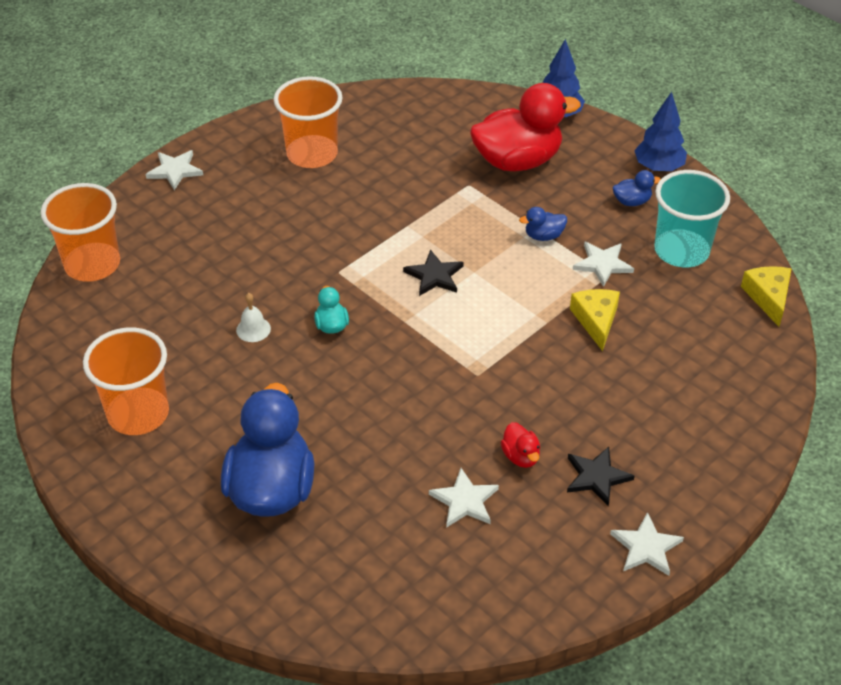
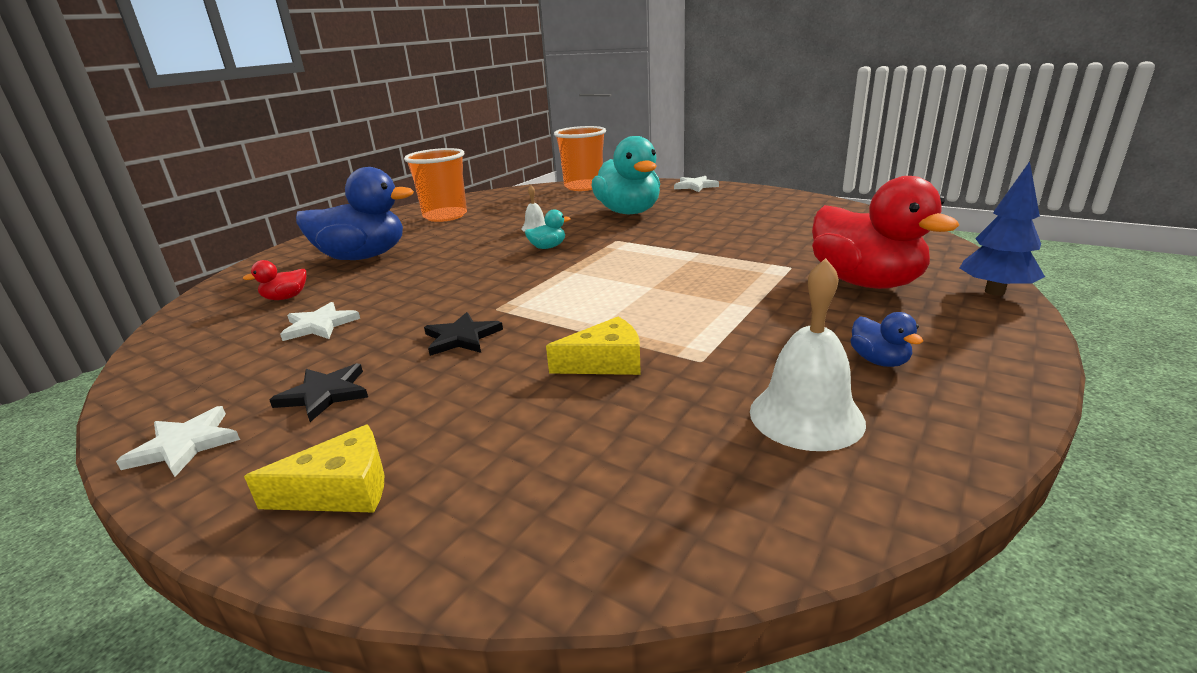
camera: 80 degrees right, 20 degrees down
(245, 245) = (628, 212): none -> turquoise duck
(312, 154) = (761, 211): orange cup -> none
(434, 276) = (634, 272): black star -> black star (462, 337)
(520, 456) = (372, 344): red duck -> red duck (286, 298)
(543, 236) = (743, 312): blue duck -> none
(602, 264) = (720, 354): white star -> none
(658, 168) = (993, 374): blue tree -> none
(681, 251) = (806, 416): turquoise cup -> white bell
(768, 297) = (757, 536): yellow cheese -> yellow cheese (341, 490)

